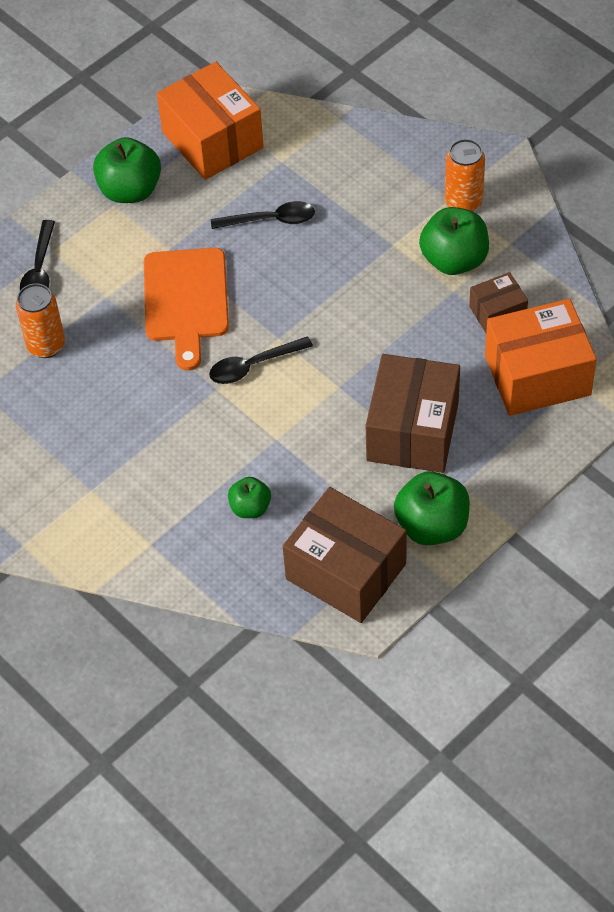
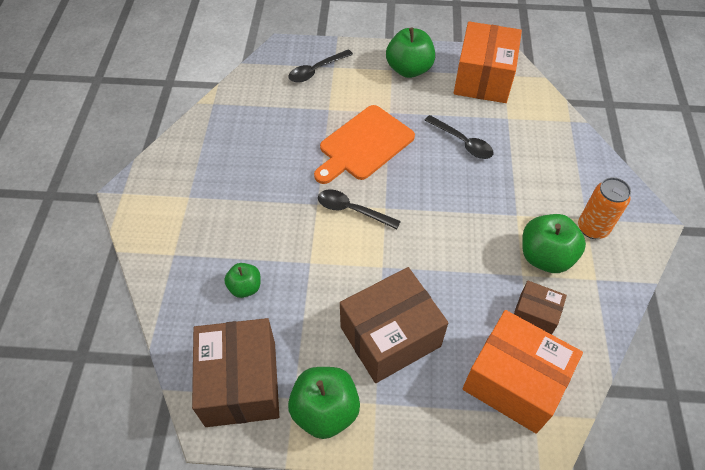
camera: 45 degrees right, 0 degrees up
(46, 345) = (269, 107): orange can -> none

